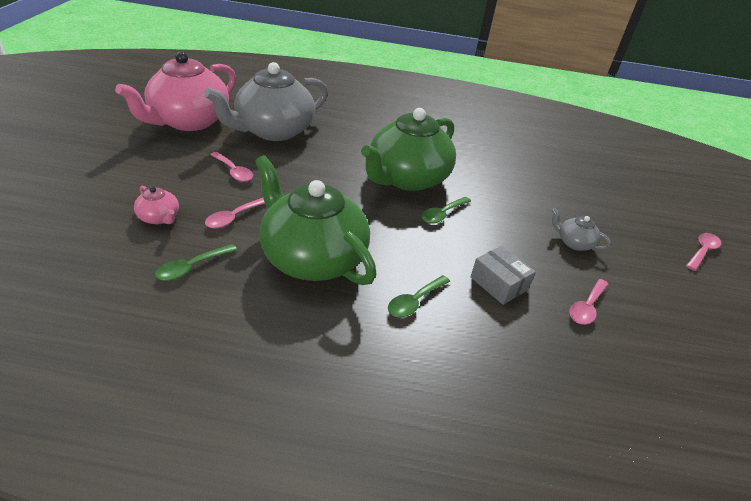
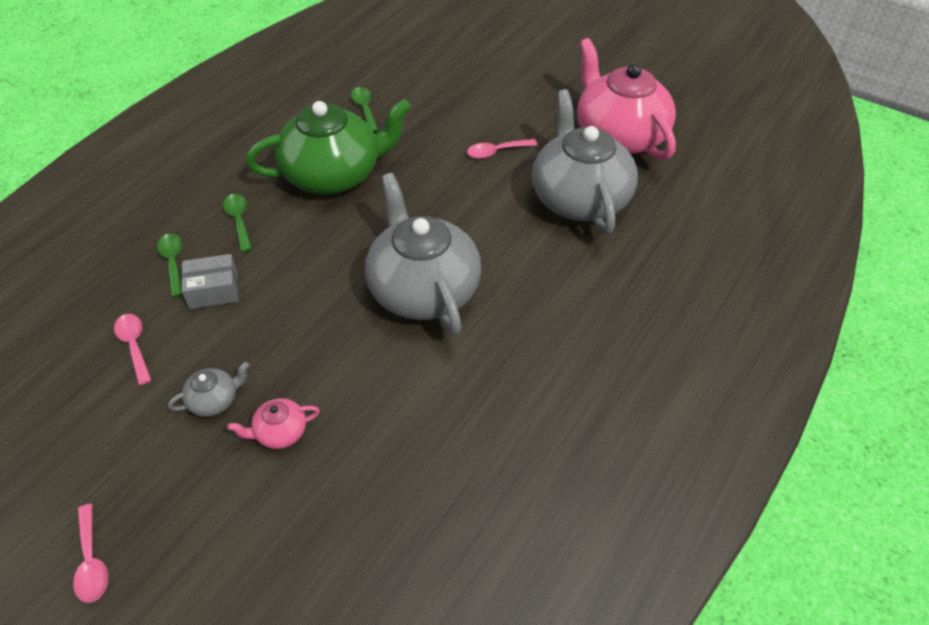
camera: 120 degrees right, 10 degrees up
(159, 218) = (439, 100): pink teapot -> pink teapot (280, 432)
(234, 217) = (417, 140): pink spoon -> none
(407, 178) = (423, 289): green teapot -> grey teapot
(442, 214) = (338, 293): green spoon -> green spoon (173, 262)

